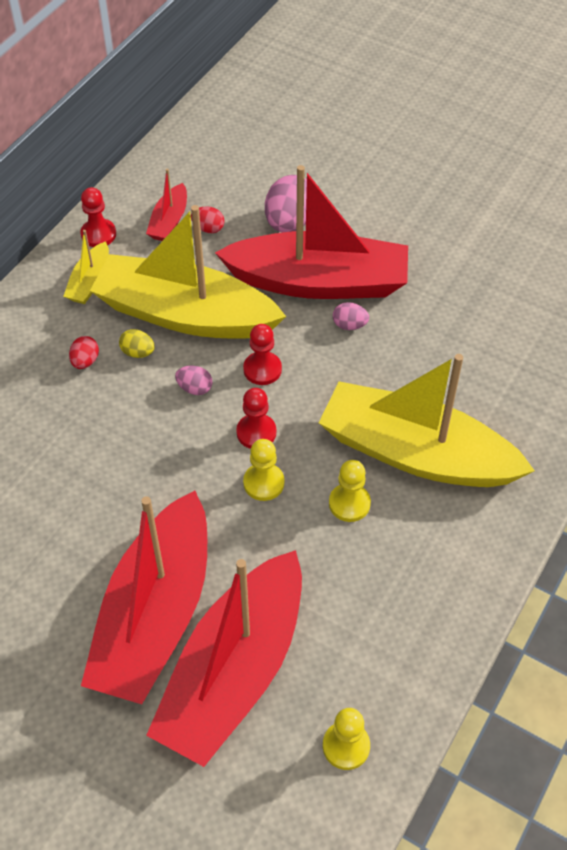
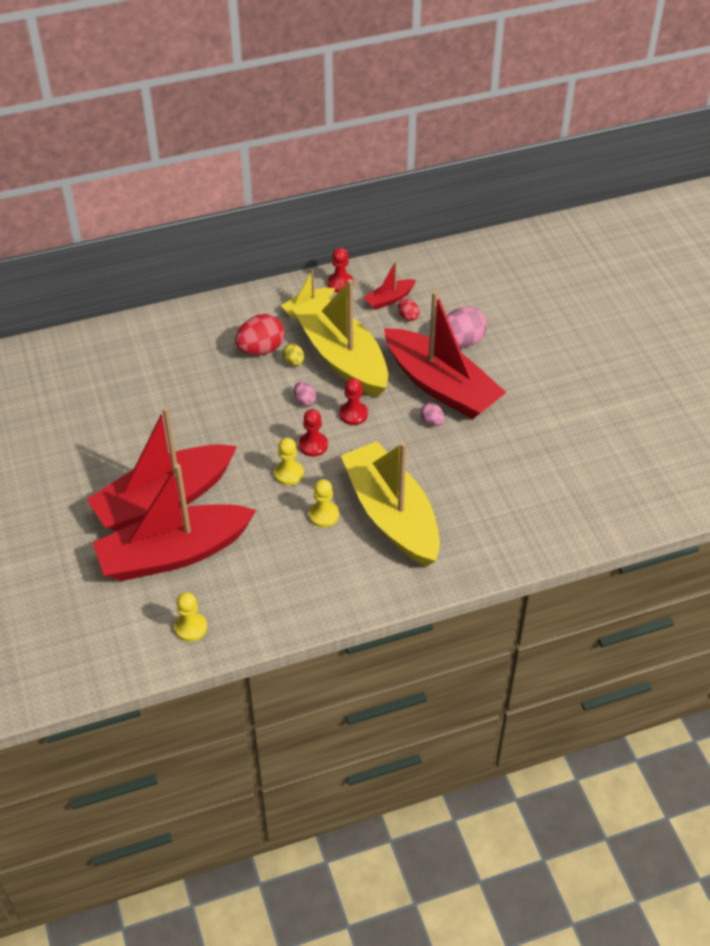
camera: 40 degrees right, 5 degrees down
(85, 361) = (261, 349): red egg -> red egg, size x1.96

